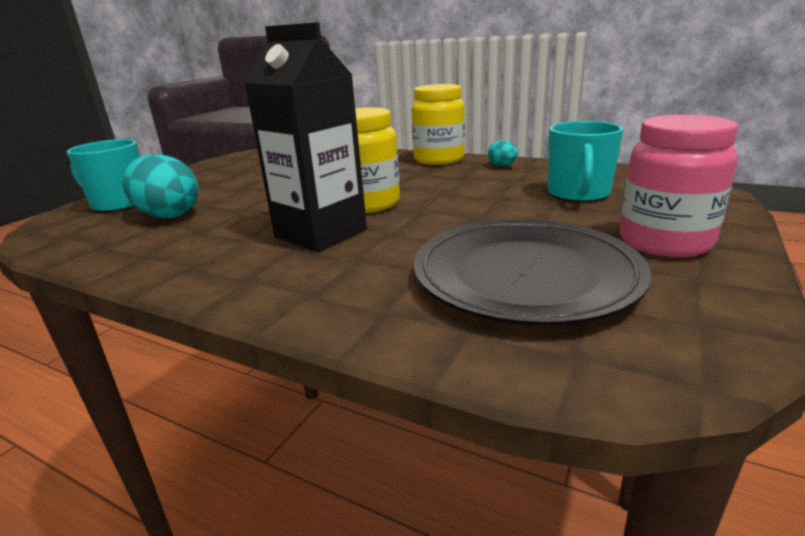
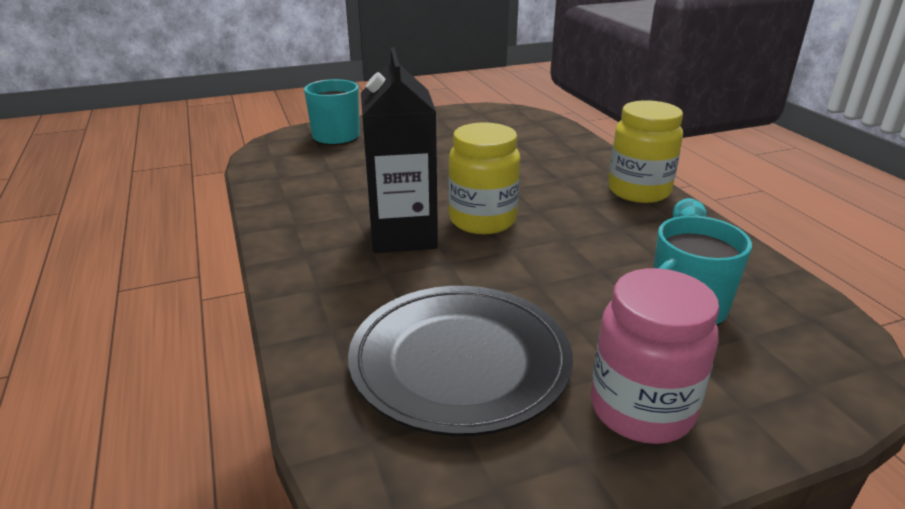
camera: 40 degrees right, 5 degrees up
(168, 215) = (345, 164): turquoise egg -> none

